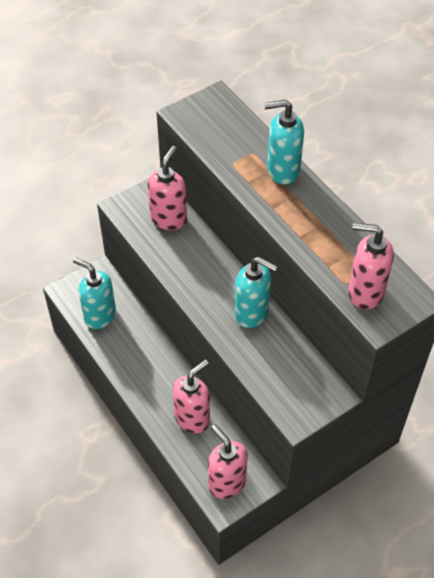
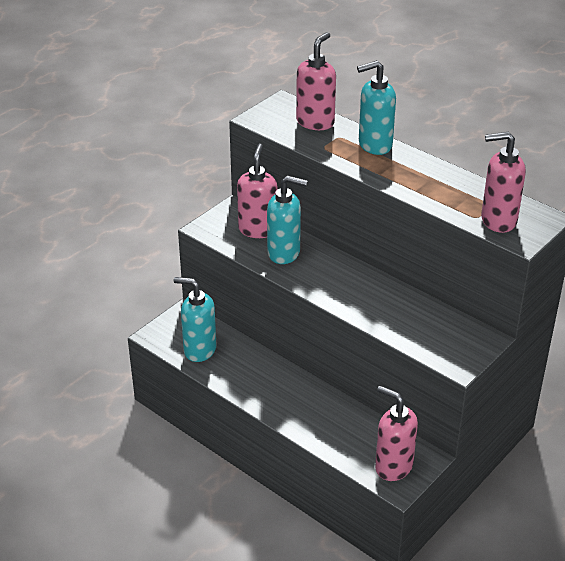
camera: 15 degrees left, 15 degrees down
(192, 418) = (334, 419): pink soap dispenser -> pink soap dispenser (315, 122)
(252, 313) = (376, 289): turquoise soap dispenser -> turquoise soap dispenser (284, 253)

